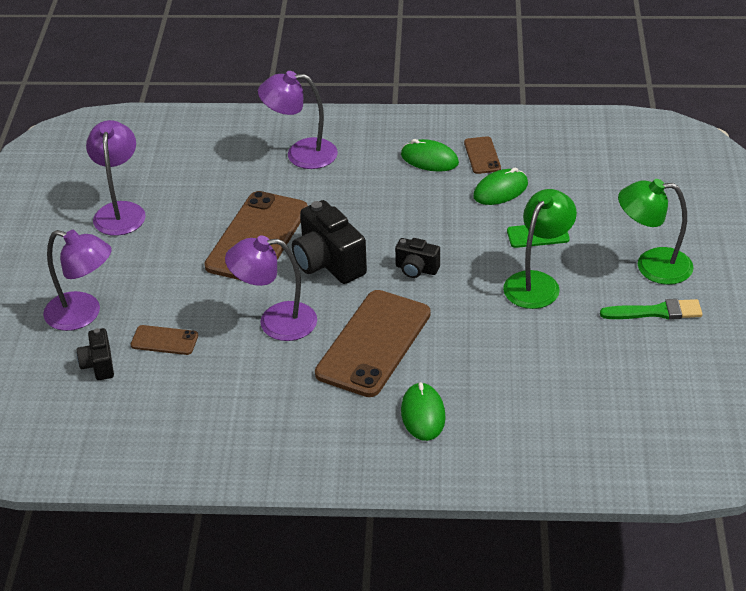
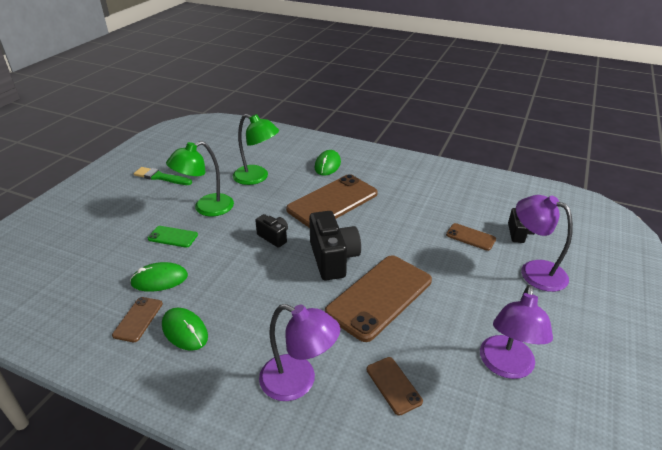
camera: 160 degrees left, 5 degrees down
(219, 172) = (393, 385): none -> brown phone
(275, 322) = (389, 229): purple lamp -> none
(652, 266) = (130, 199): green lamp -> green lamp (257, 177)

